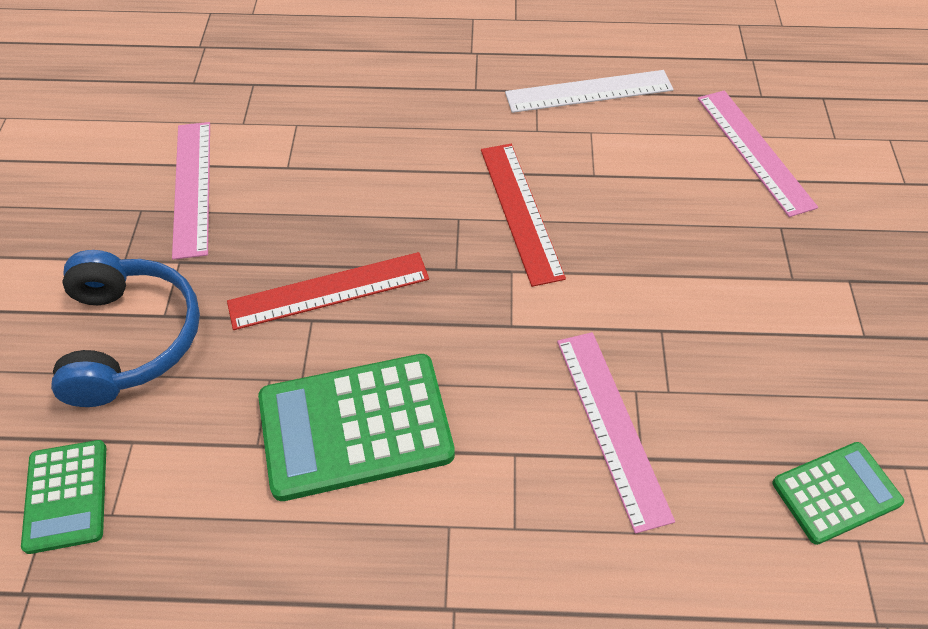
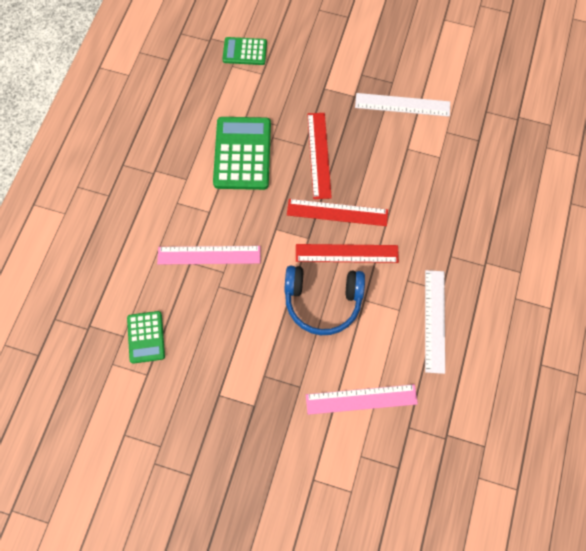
camera: 105 degrees right, 15 degrees up
(130, 339) = (314, 75): blue headphones -> blue headphones (322, 301)
(192, 187) = (402, 104): pink ruler -> white ruler
(446, 239) = (337, 212): none -> red ruler

